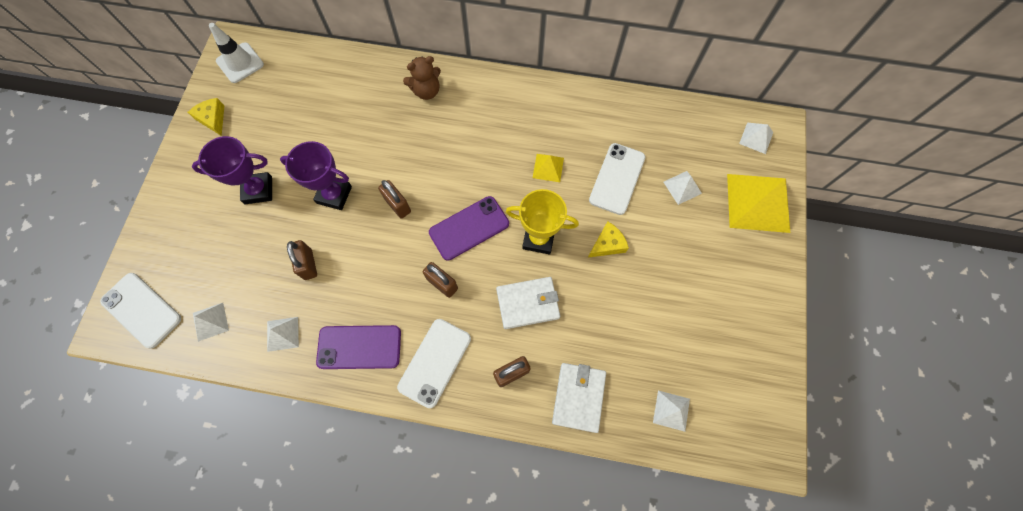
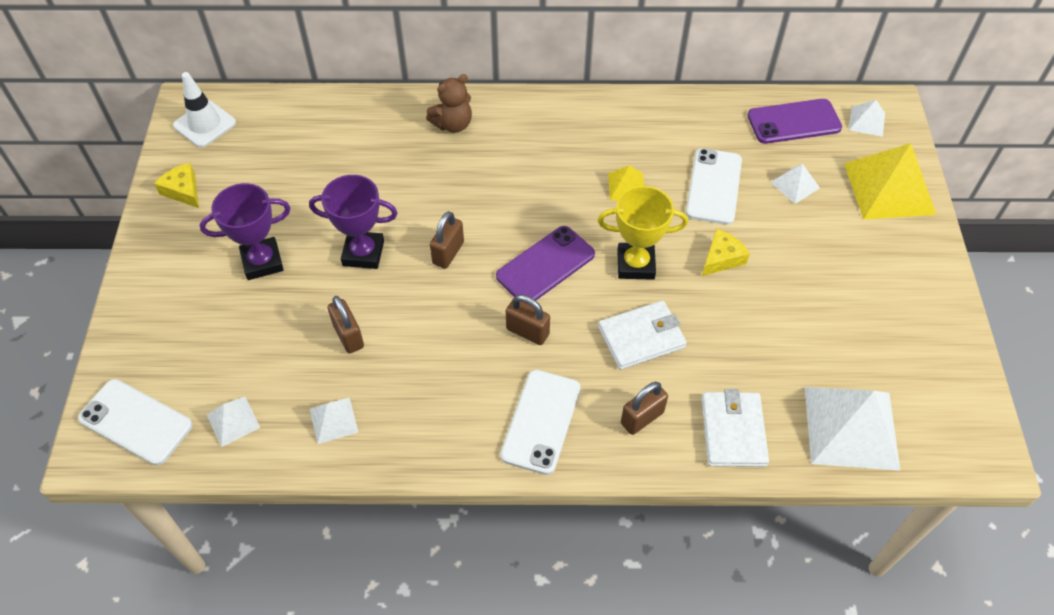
camera: 10 degrees left, 15 degrees down
(359, 347) = (439, 419): purple phone -> purple phone (794, 122)
(397, 205) = (448, 253): brown padlock -> brown padlock turned 75 degrees clockwise
(671, 410) = (851, 427): white pyramid -> white pyramid, size x2.08

